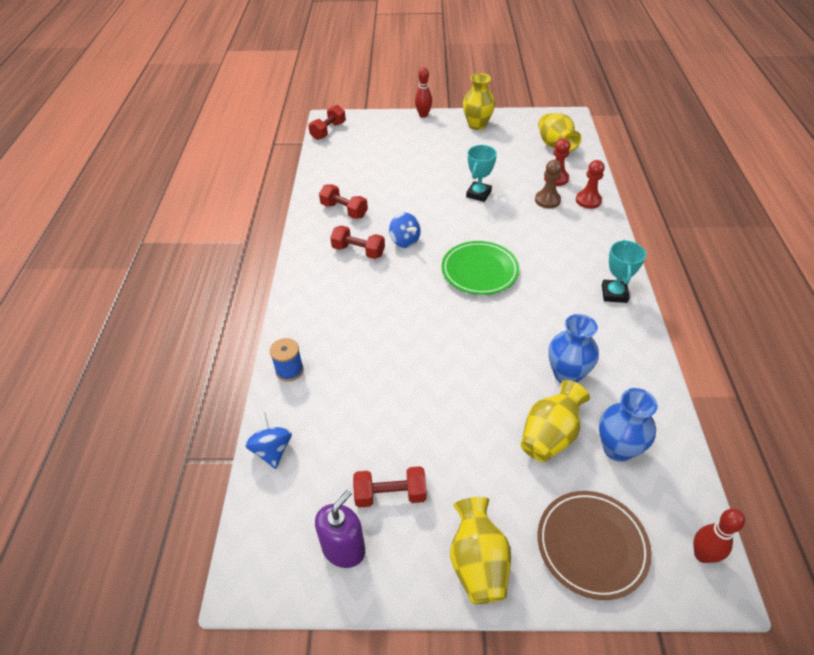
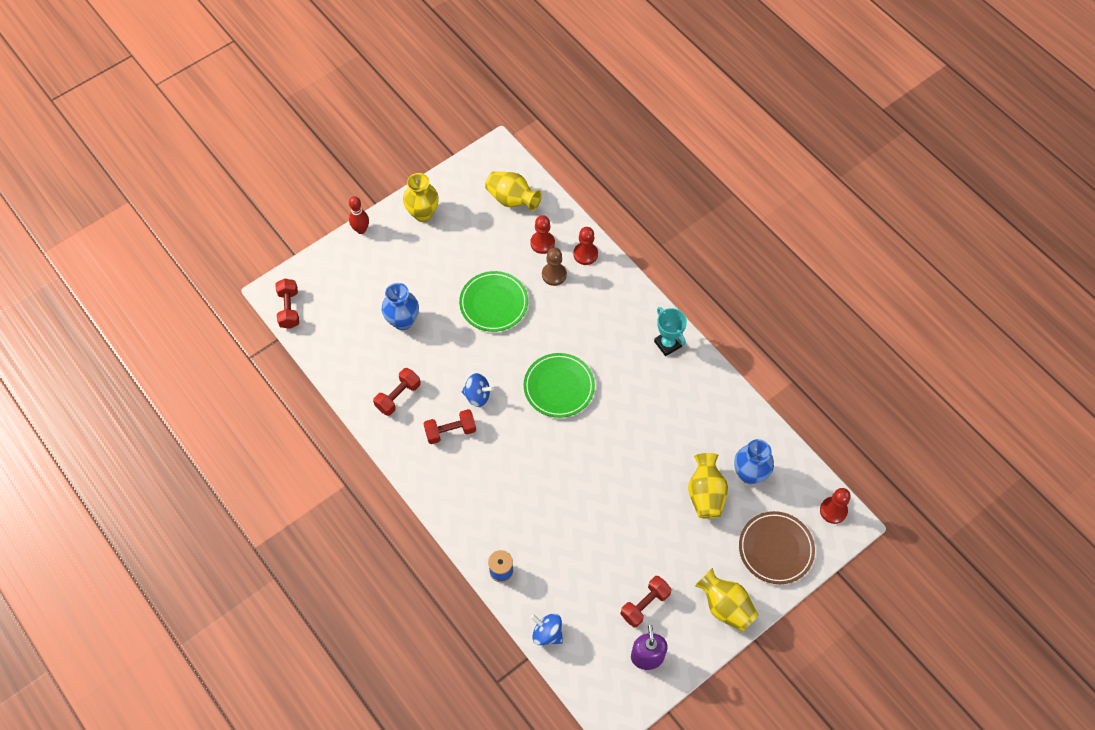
camera: 40 degrees left, 15 degrees up
(344, 210) = (398, 396): red dumbbell -> red dumbbell turned 45 degrees counterclockwise
(478, 194) = (494, 303): turquoise trophy -> green plate
(567, 374) = (684, 439): blue vase -> blue vase (403, 321)
(702, 555) = (833, 510): red bowling pin -> red pawn

